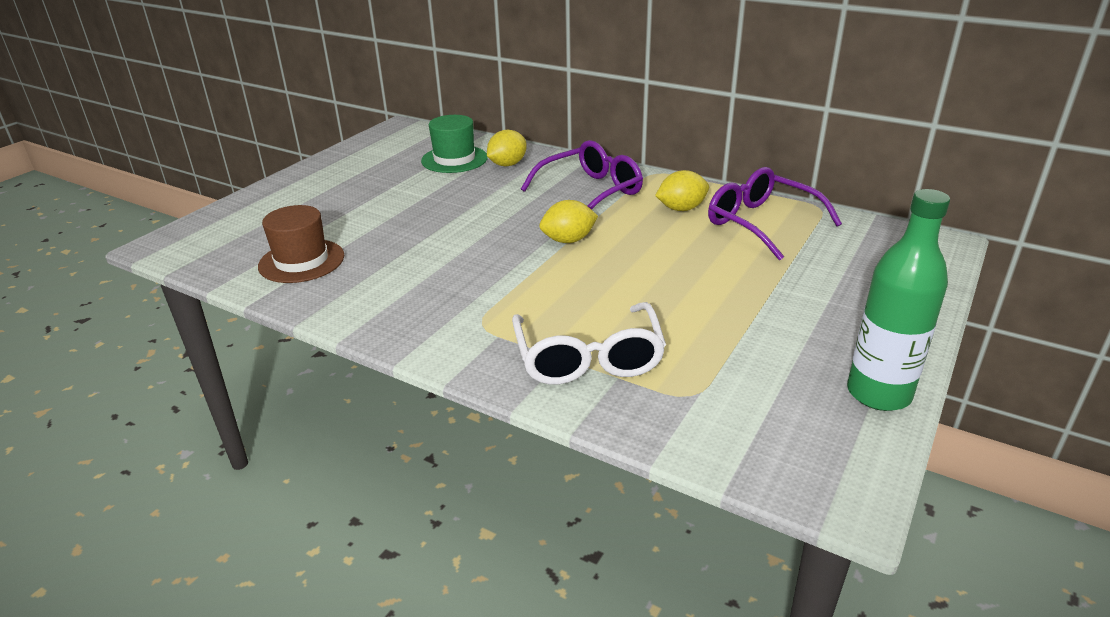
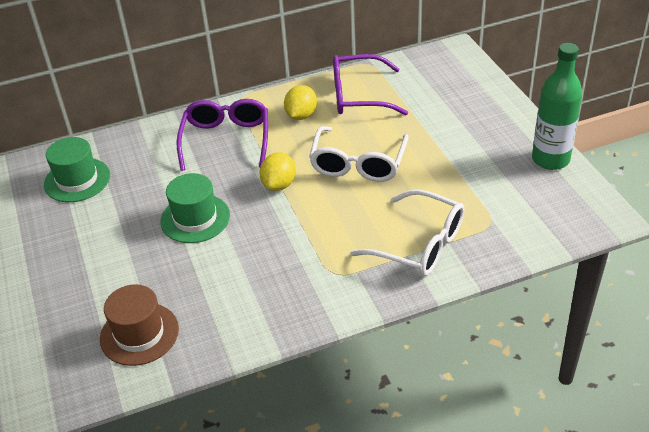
camera: 50 degrees left, 10 degrees up
(471, 223) = (195, 218): none -> green hat
(507, 164) = (127, 157): yellow lemon -> none
(659, 267) = (358, 164): none -> white glasses

